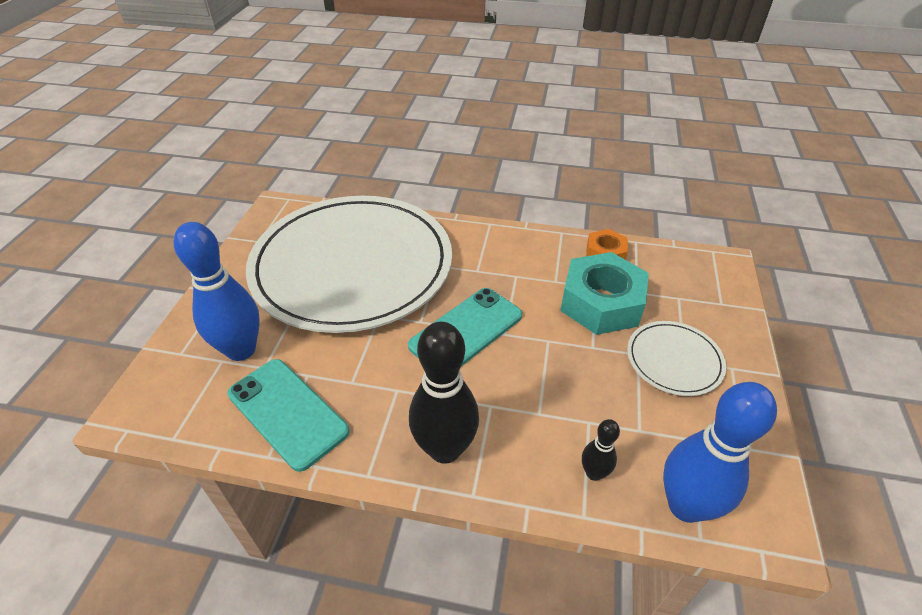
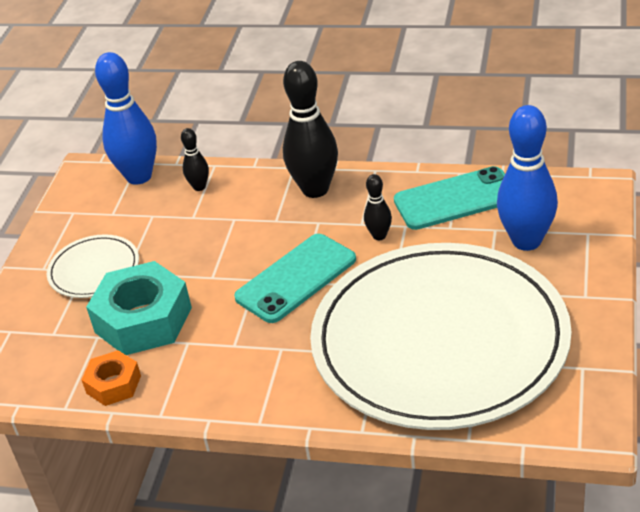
camera: 175 degrees left, 5 degrees down
(287, 412) = (455, 199): turquoise phone -> turquoise phone turned 60 degrees counterclockwise
(380, 371) = (379, 236): none -> black bowling pin

